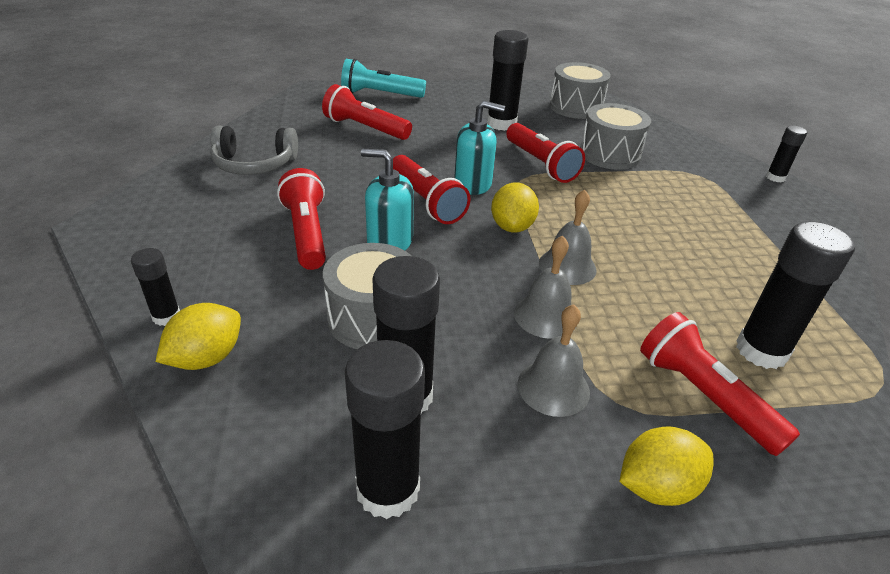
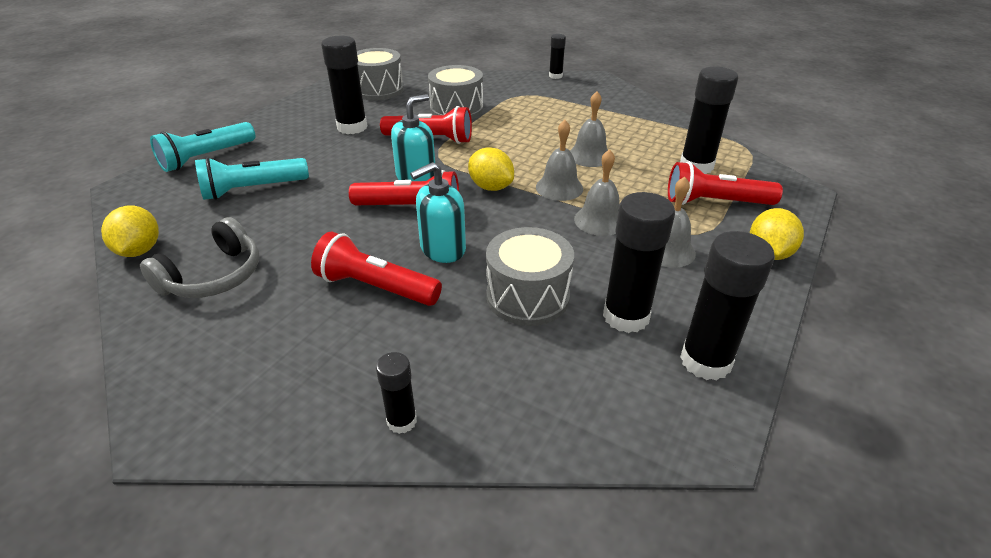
camera: 50 degrees left, 0 degrees up
(206, 358) = (488, 411): yellow lemon -> yellow lemon (139, 250)
(365, 128) = (253, 189): red flashlight -> turquoise flashlight
(654, 262) = (589, 156): none -> grey bell

